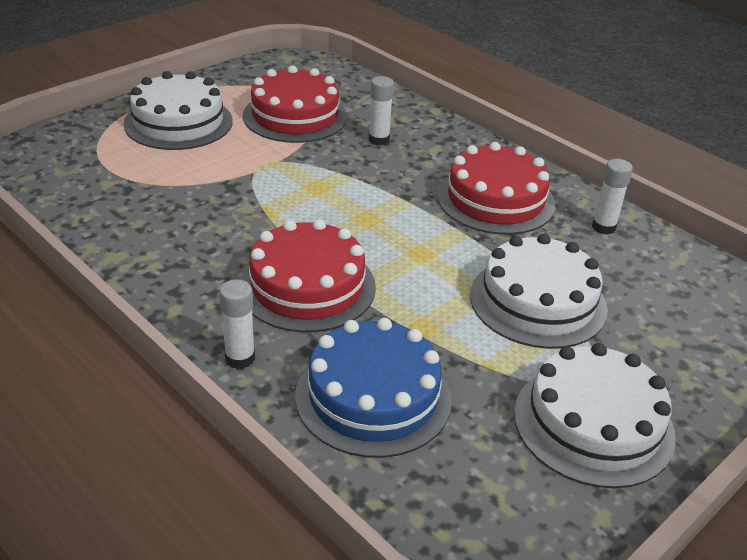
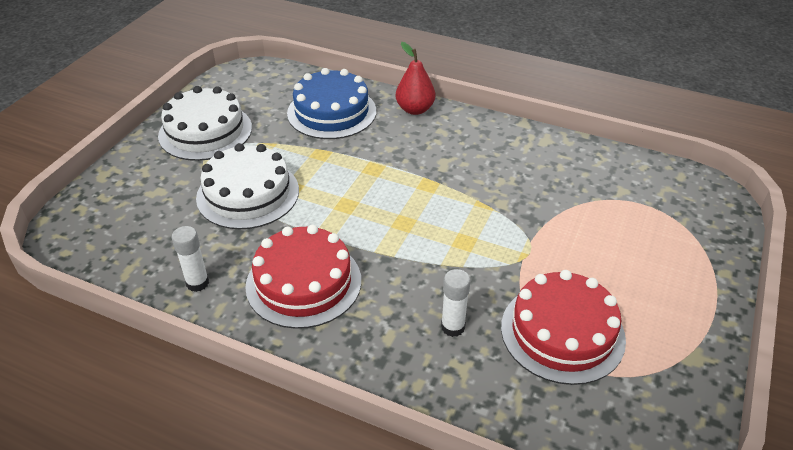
camera: 160 degrees right, 5 degrees up
(178, 122) = (655, 277): white cake -> none
(240, 358) = (415, 109): white glue stick -> red pear
(307, 286) = (409, 158): red cake -> none

